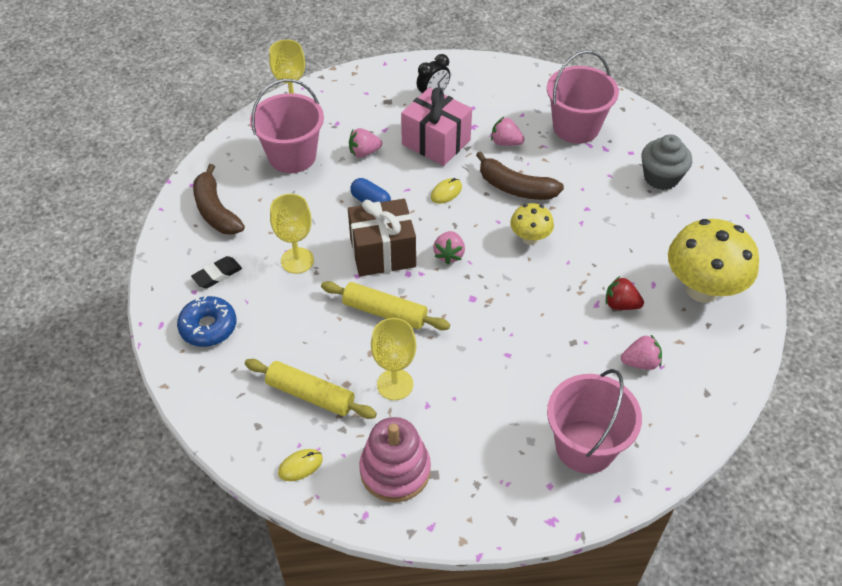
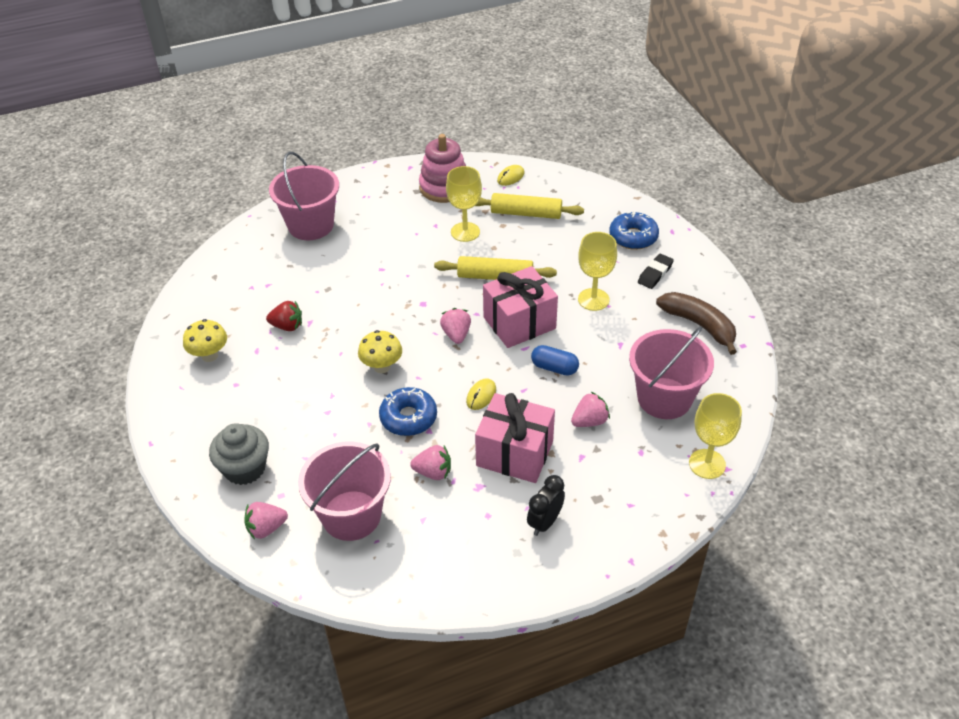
camera: 165 degrees right, 5 degrees down
(382, 252) = (519, 323): brown gift -> pink gift
(515, 188) = (408, 417): brown banana -> blue donut
(640, 362) = (269, 286): pink strawberry -> pink strawberry (266, 528)
(702, 289) = (209, 355): yellow mushroom -> yellow mushroom, size x0.52

